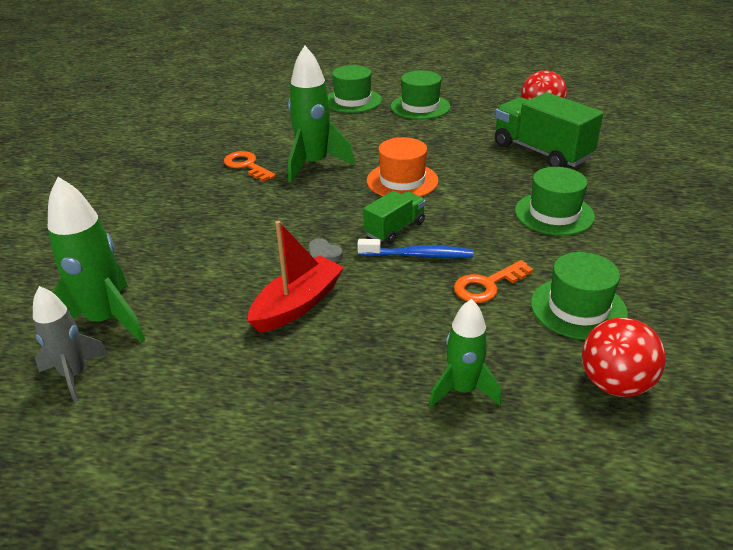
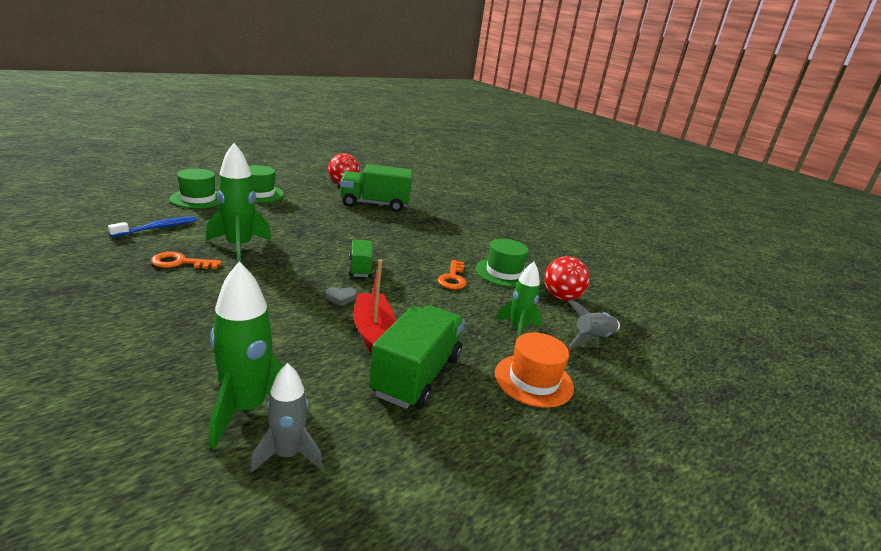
camera: 55 degrees left, 10 degrees down
(264, 373) = (417, 375): none -> green truck
(402, 181) = (320, 240): orange hat -> orange hat (533, 380)
(418, 255) = (396, 277): blue toothbrush -> blue toothbrush (157, 228)
(554, 214) = (429, 233): green hat -> none
(557, 465) = (592, 338): none -> grey rocket

